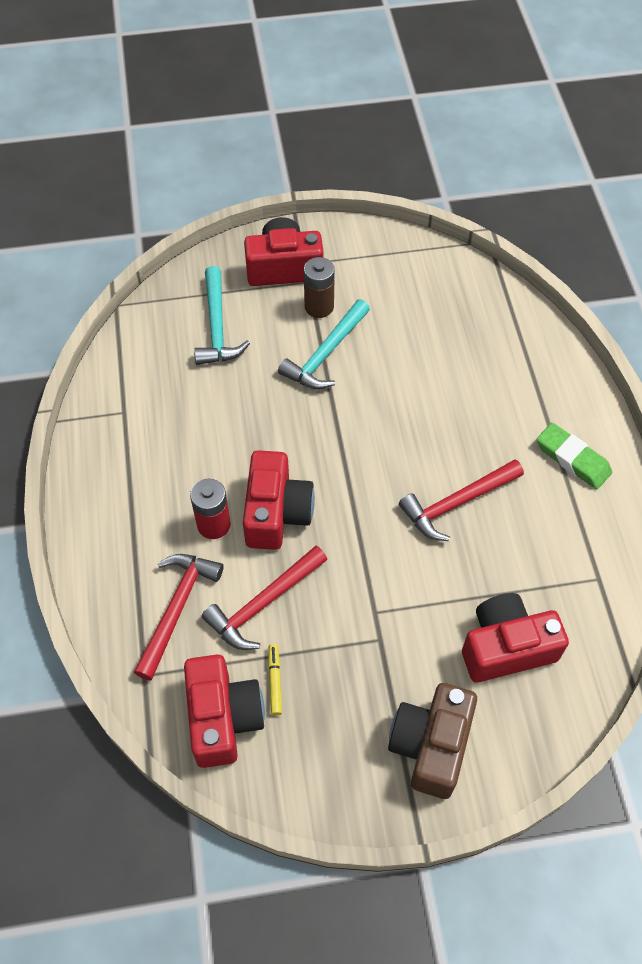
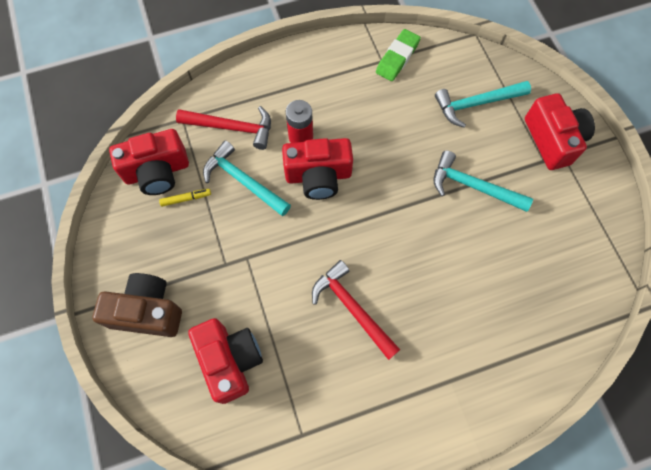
camera: 80 degrees right, 10 degrees up
(263, 604) = (243, 180): red hammer -> turquoise hammer
(319, 307) = (520, 173): brown battery -> none
(572, 459) = (418, 405): green eraser -> green eraser (397, 58)

